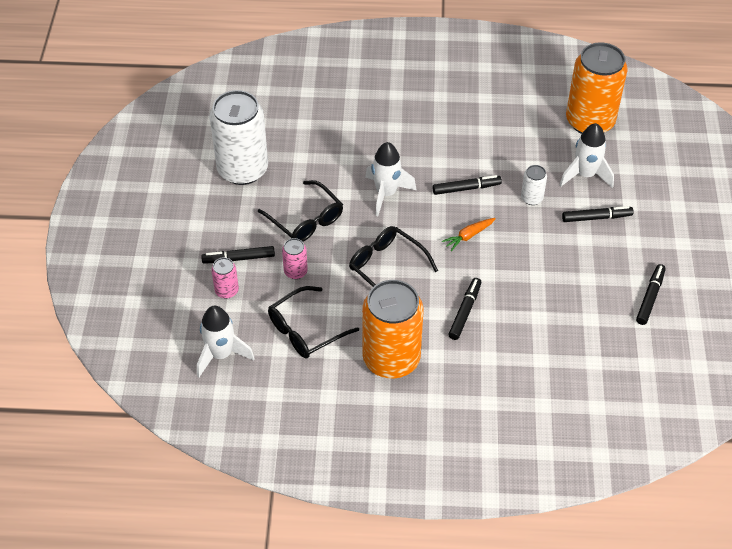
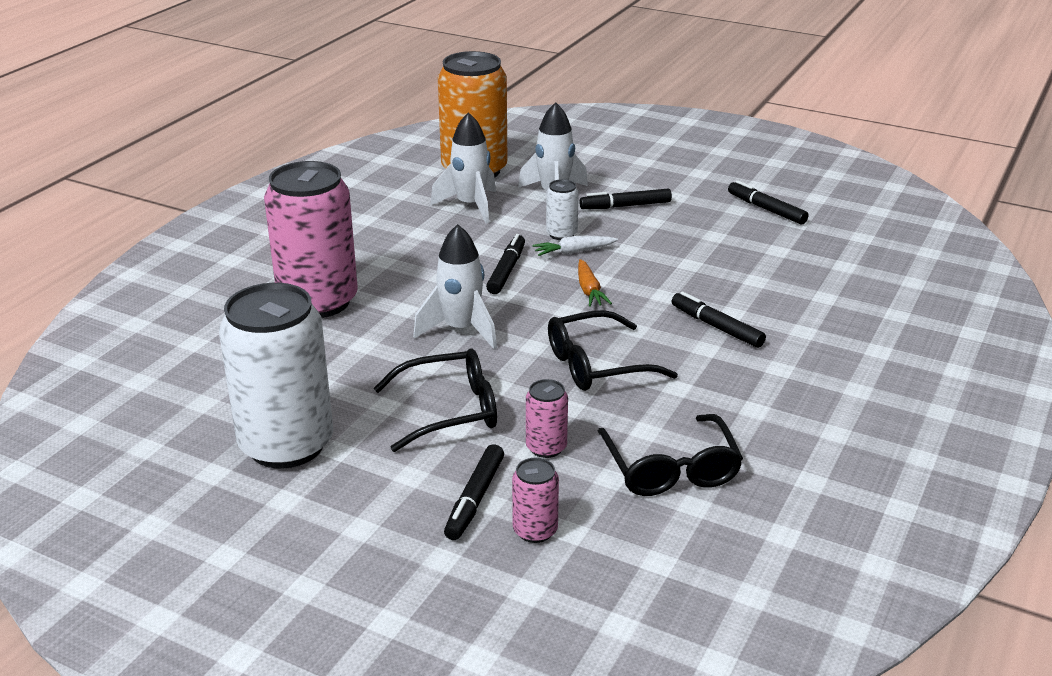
camera: 65 degrees left, 20 degrees down
(221, 355) = (671, 573): white rocket -> white rocket (470, 206)
(377, 121) = (318, 302): none -> pink can
(391, 359) = (768, 405): orange can -> none
(512, 212) = (574, 252): none -> white carrot
(596, 218) = (625, 206): black marker -> black marker turned 120 degrees counterclockwise

